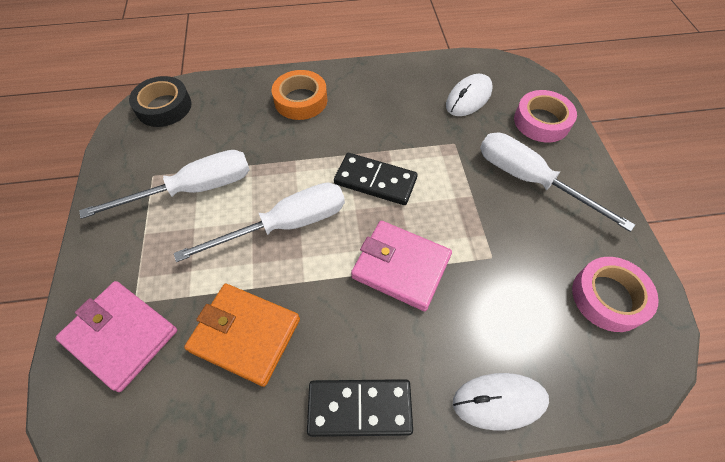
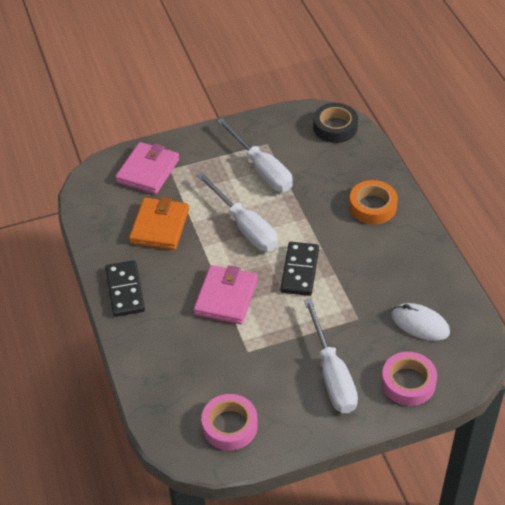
camera: 80 degrees right, 10 degrees down
(499, 401) = (140, 360): white mouse -> none
(530, 180) = (332, 374): white screwdriver -> white screwdriver turned 135 degrees clockwise

